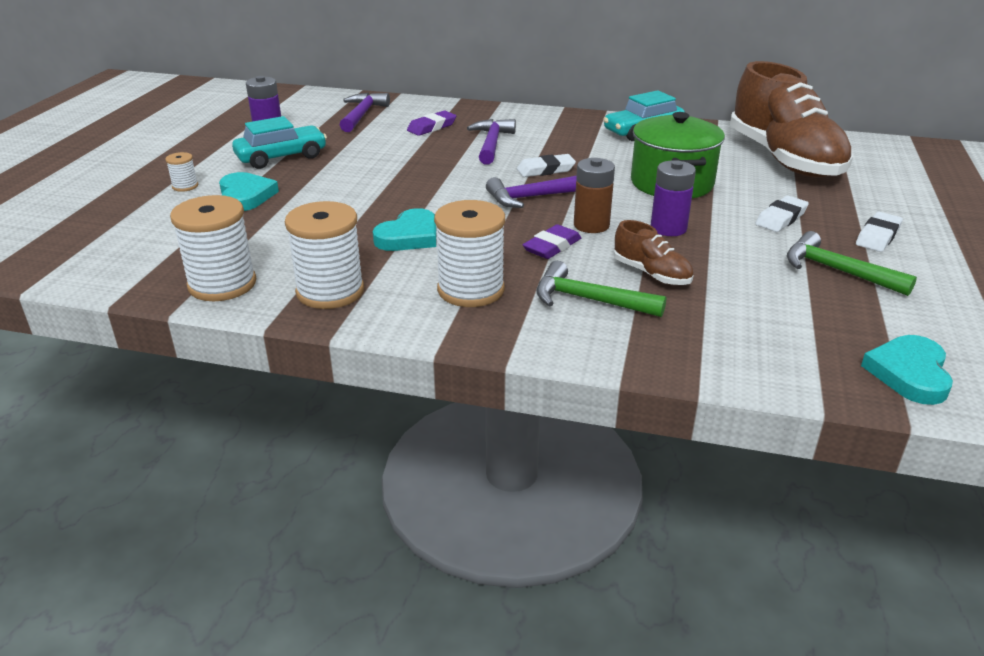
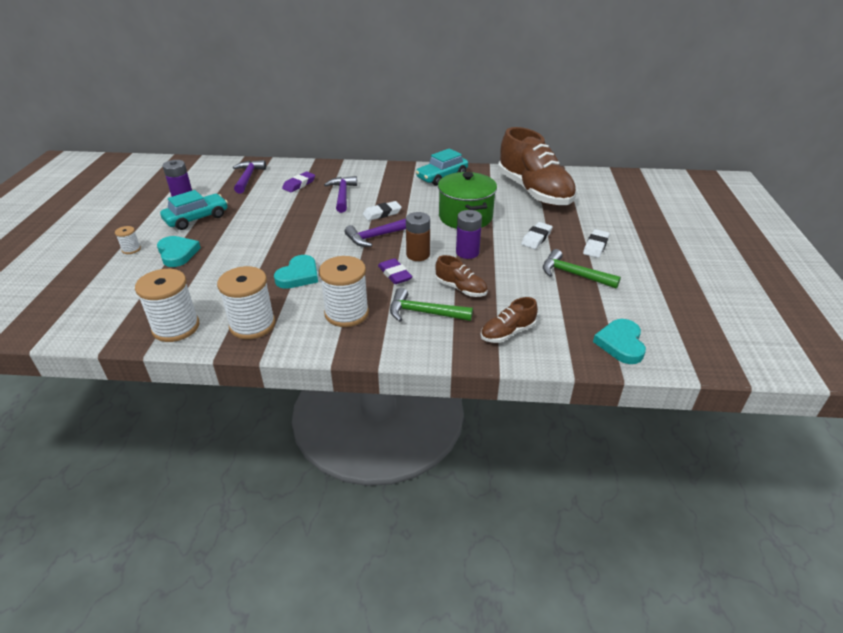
camera: 10 degrees left, 5 degrees up
(552, 246) = (395, 274): purple eraser -> purple eraser turned 60 degrees counterclockwise
(718, 339) = (507, 333): none -> brown shoe

